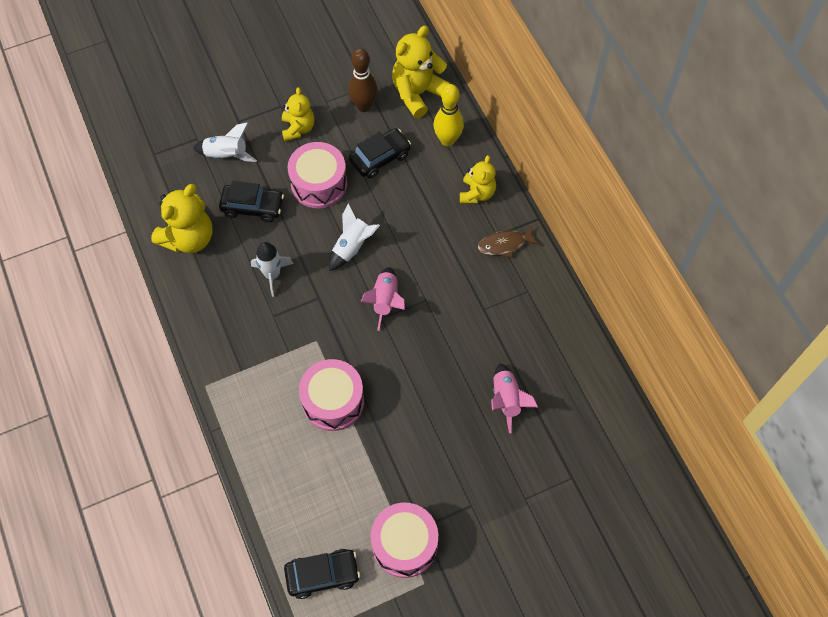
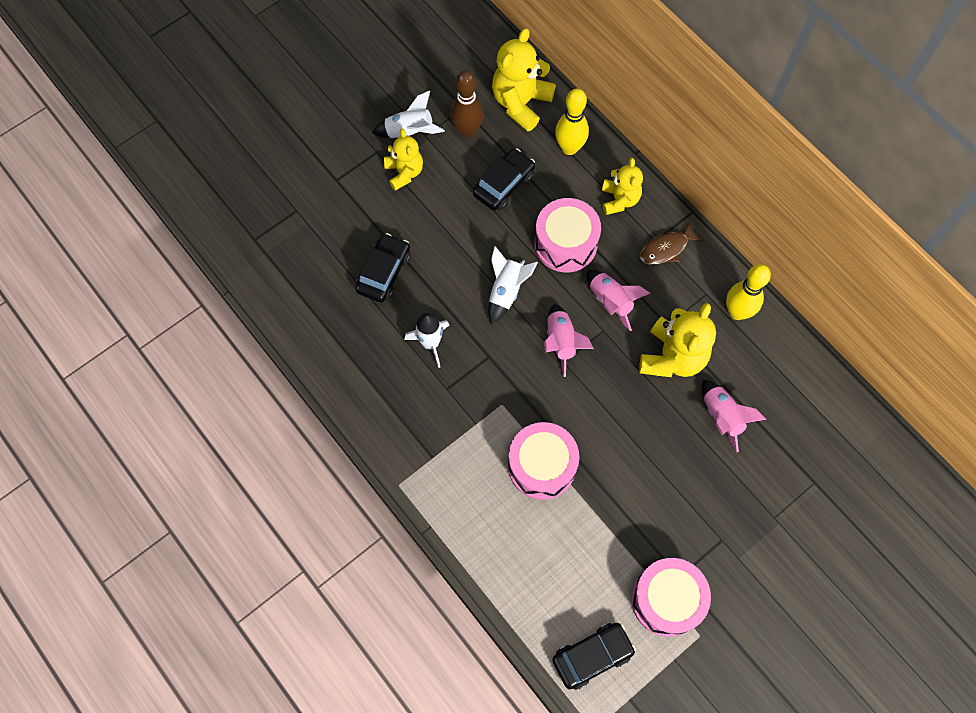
camera: 15 degrees left, 5 degrees up
(189, 238) = (325, 325): yellow teddy bear -> yellow teddy bear (672, 357)
(226, 155) = (335, 221): white rocket -> white rocket (409, 131)
(253, 207) = (384, 273): black car -> black car turned 60 degrees counterclockwise
(319, 184) = (447, 229): pink drum -> pink drum (565, 243)
(440, 277) = (610, 301): none -> pink rocket
(550, 313) = (737, 312): none -> yellow bowling pin

